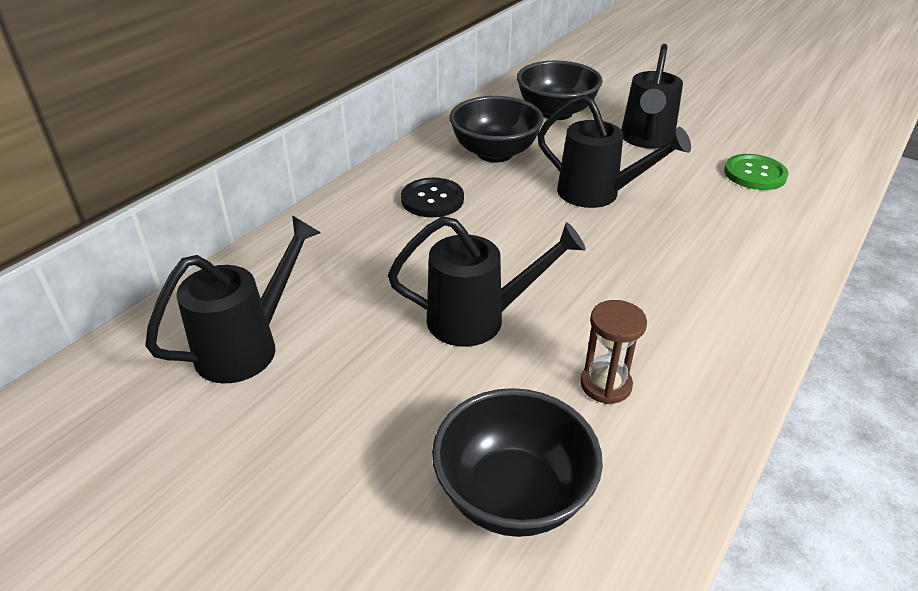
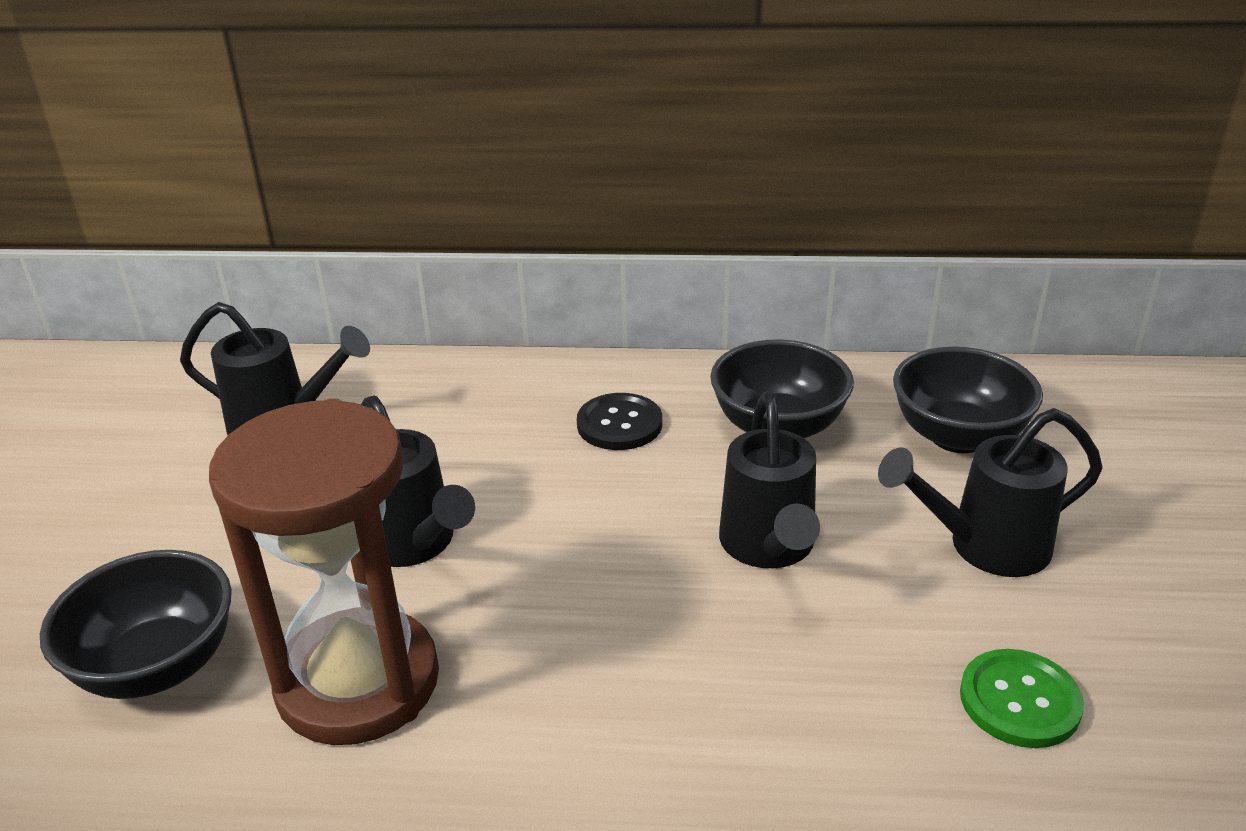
camera: 60 degrees right, 5 degrees down
(605, 385) = (358, 682): brown hourglass -> brown hourglass, size x2.43

